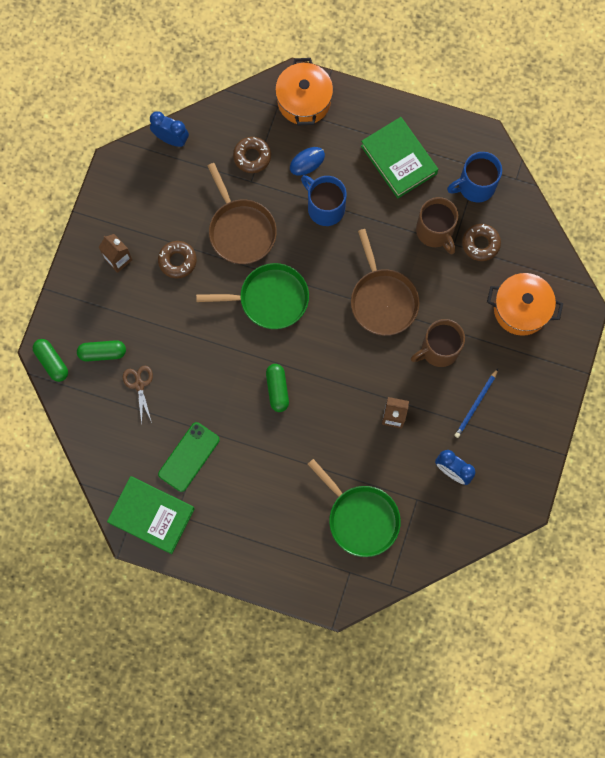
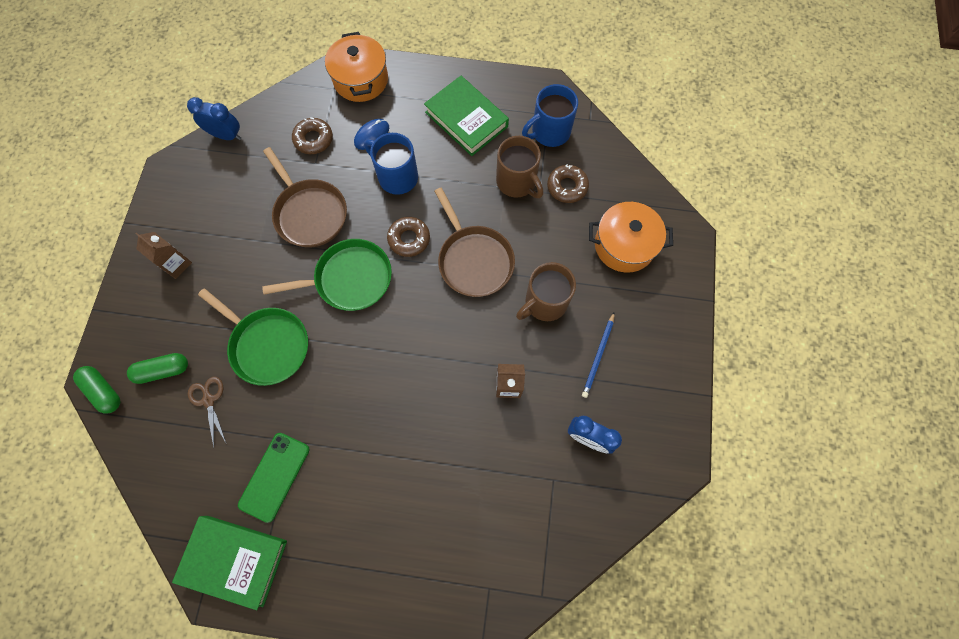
camera: 10 degrees left, 5 degrees down
(177, 261) = (243, 256): brown donut -> brown donut (409, 239)
(277, 389) = (370, 378): green capsule -> none
(361, 518) = (491, 516): green pan -> green pan (268, 345)

